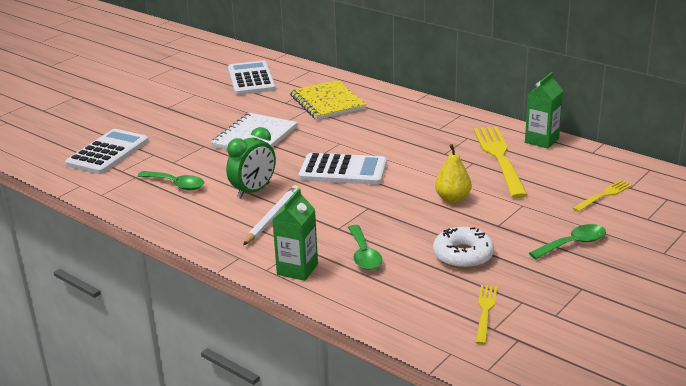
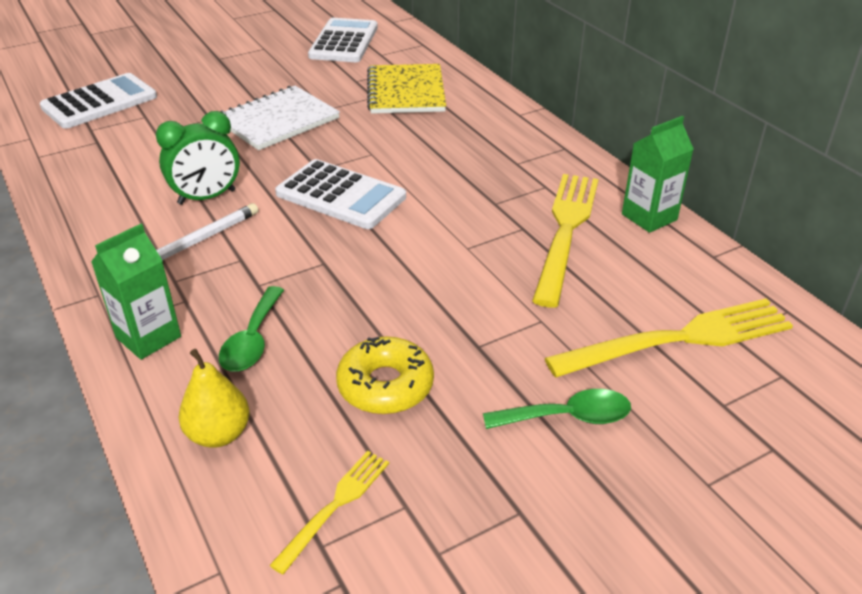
camera: 20 degrees right, 10 degrees up
(176, 184) = (129, 164): green spoon -> none
(452, 199) = (448, 281): yellow pear -> yellow pear (219, 434)
(463, 255) = (385, 385): white donut -> yellow donut
(604, 195) = (680, 338): yellow fork -> yellow fork, size x1.95

